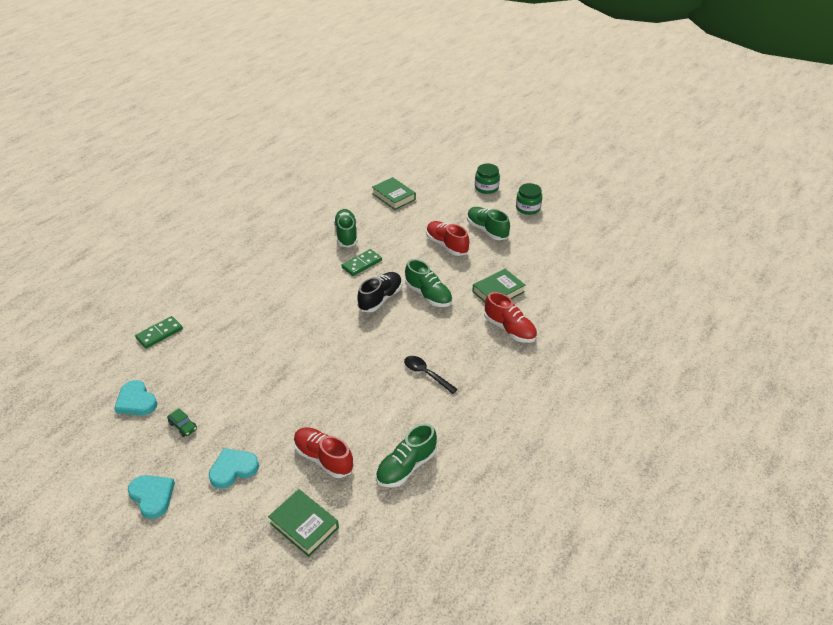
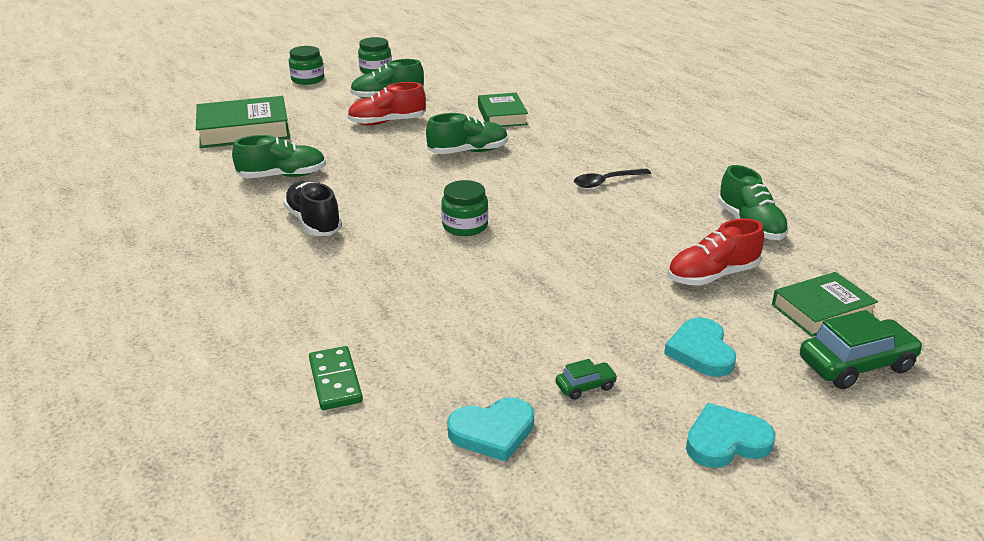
camera: 65 degrees left, 10 degrees down
(246, 551) = (856, 364): none -> green car
(327, 327) = (465, 226): none -> green jar
(346, 235) = (282, 176): green shoe -> green shoe turned 150 degrees clockwise
(361, 264) = (360, 178): green domino -> none
(380, 299) = (444, 180): black shoe -> black shoe (313, 222)
(393, 196) = (244, 130): green book -> green book, size x1.54
(509, 329) = (569, 124): red shoe -> none

